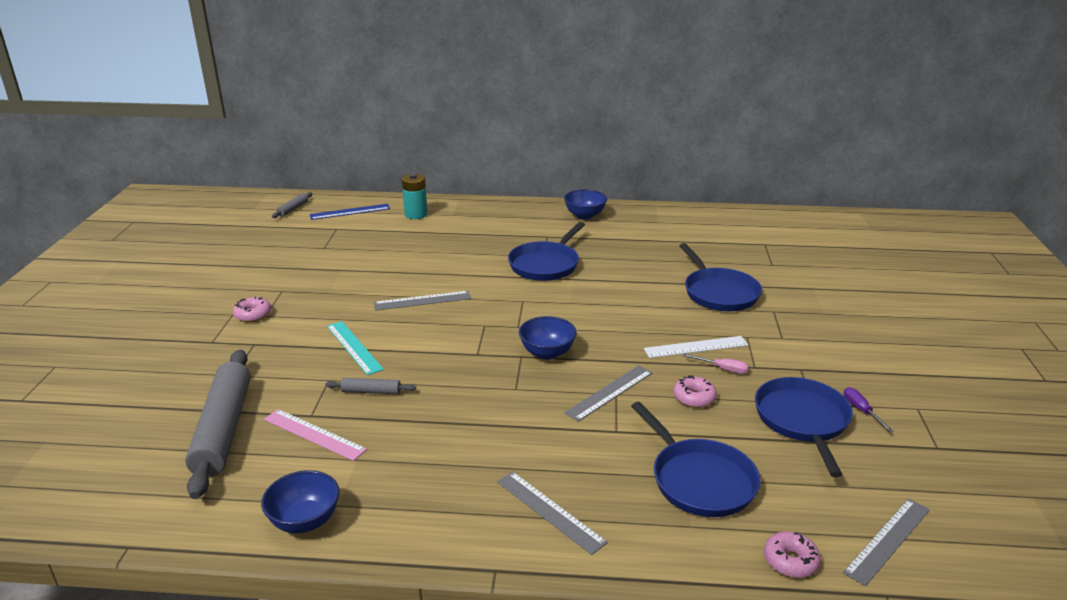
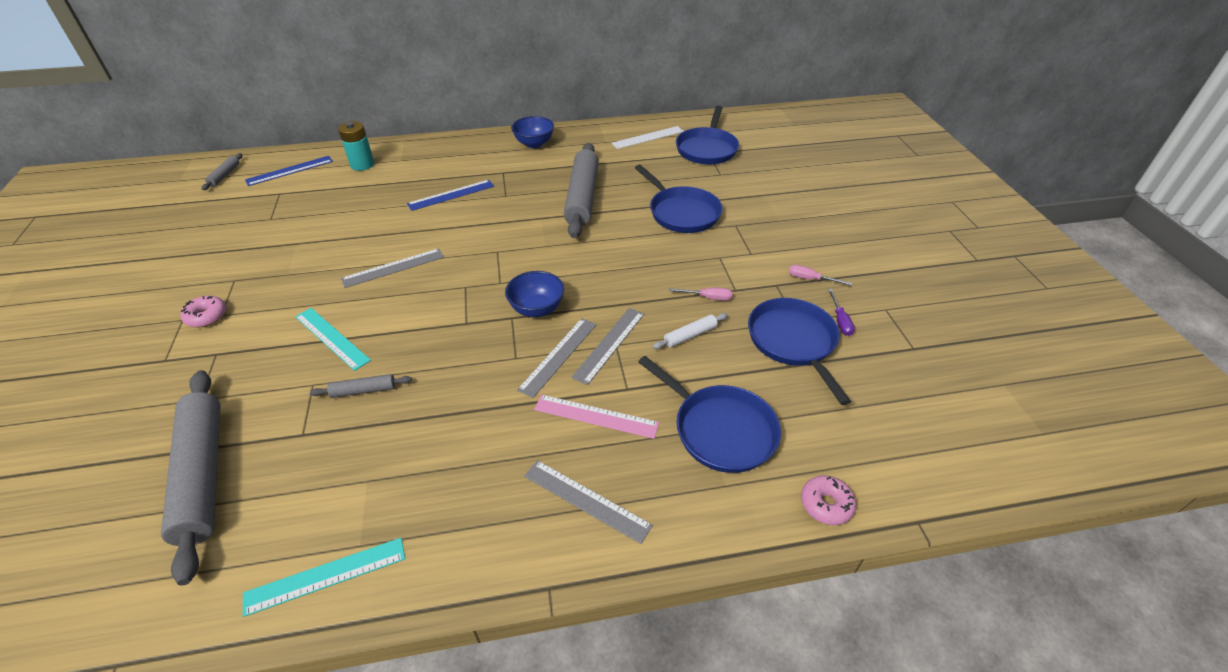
camera: 15 degrees left, 15 degrees up
(305, 521) = (326, 576): blue bowl -> turquoise ruler
(314, 434) = (311, 458): pink ruler -> pink ruler (596, 416)
(492, 249) = (451, 195): none -> blue ruler
(546, 264) = (510, 205): blue pan -> blue pan (707, 149)
(620, 266) = (582, 197): none -> grey rolling pin
(694, 398) = (690, 335): pink donut -> white rolling pin
(696, 347) = (676, 277): white ruler -> white ruler (648, 137)
(840, 369) = (810, 279): none -> pink screwdriver
(861, 410) = (840, 321): purple screwdriver -> purple screwdriver turned 150 degrees counterclockwise
(887, 540) = (901, 460): grey ruler -> grey ruler (558, 356)

